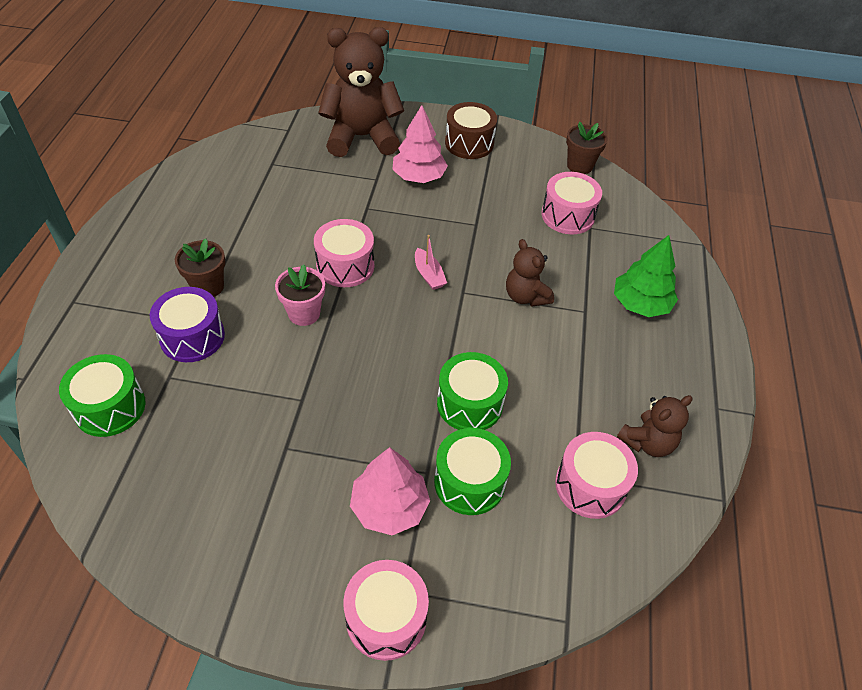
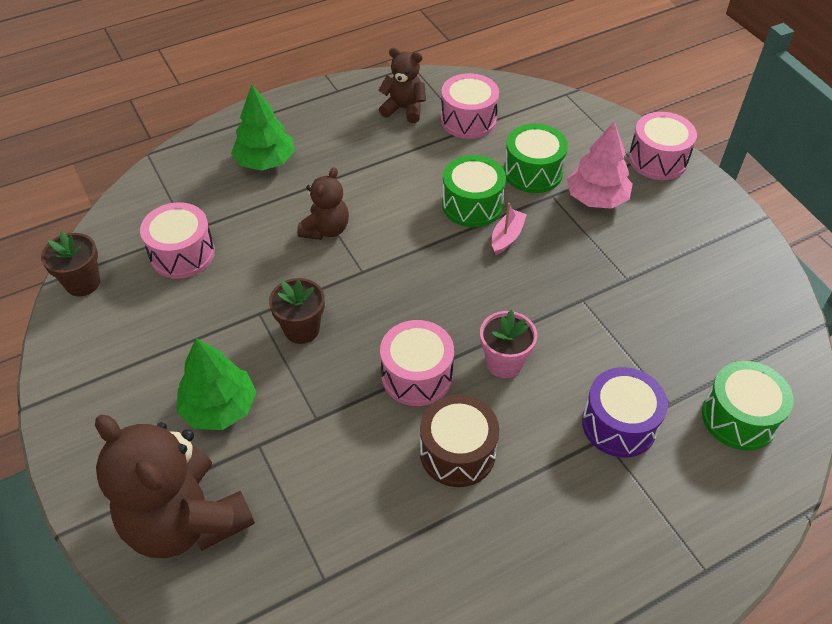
camera: 125 degrees left, 0 degrees up
(208, 287) = (559, 466): brown flower pot -> brown flower pot (302, 329)
(419, 177) = (219, 408): pink tree -> green tree
(428, 275) = (365, 306): pink boat -> pink boat (507, 237)
(469, 143) = (112, 400): brown drum -> brown drum (457, 452)

